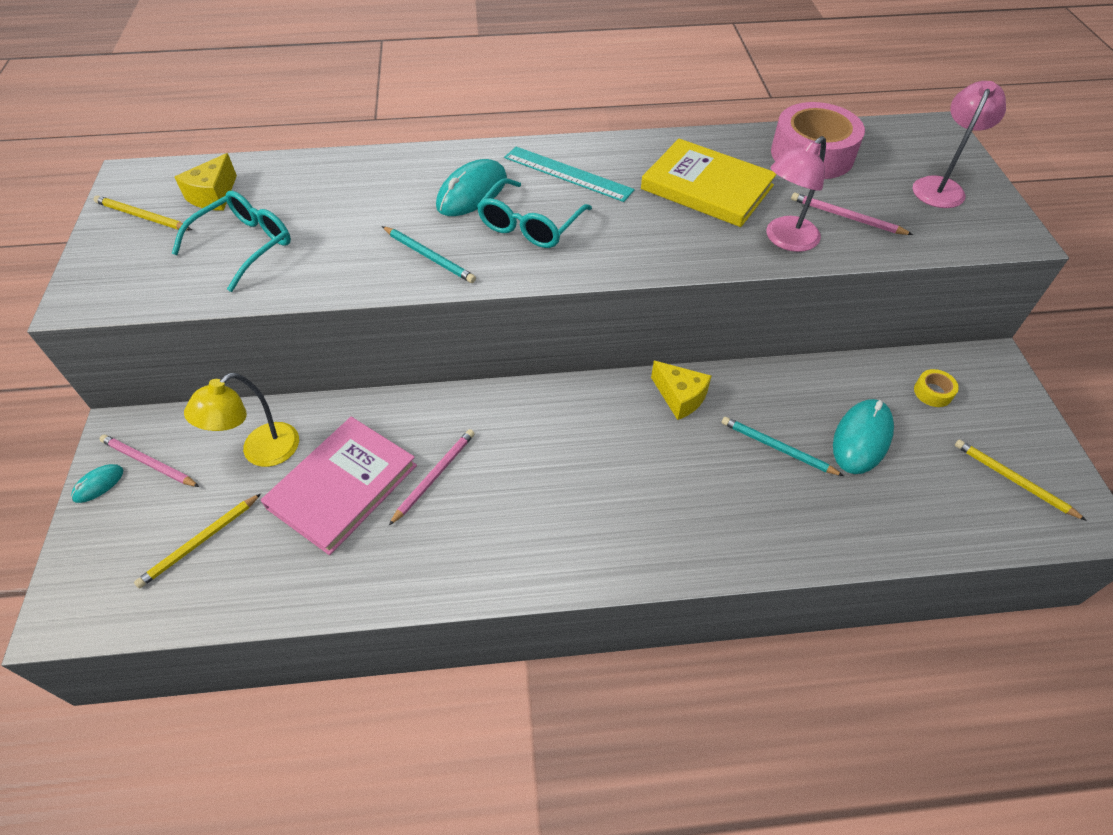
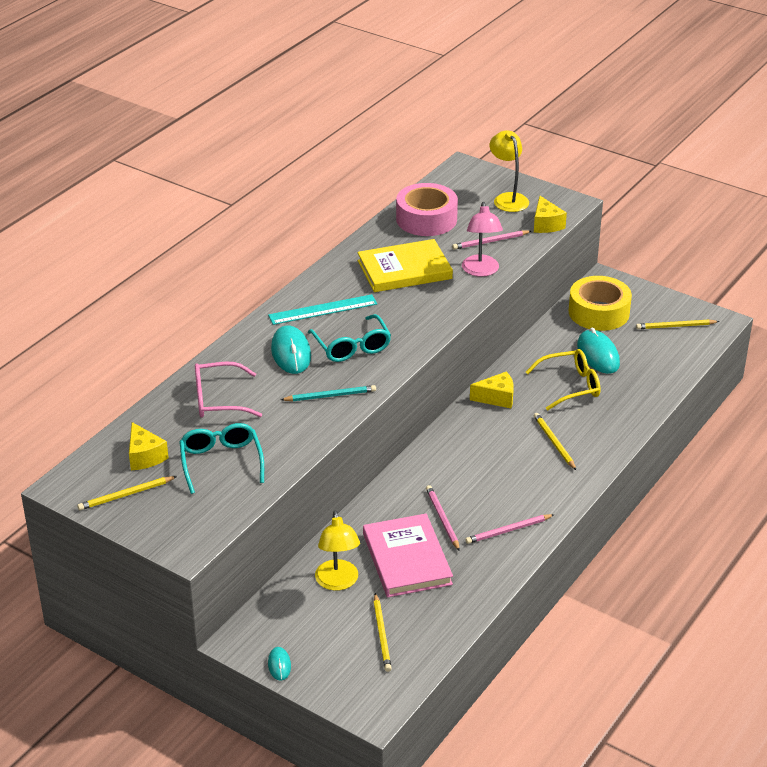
camera: 50 degrees left, 15 degrees down
(149, 463) = (287, 636): pink pencil -> pink pencil (508, 531)
(346, 190) = (218, 400): none -> pink glasses
(663, 496) = (554, 442): none -> yellow pencil
(777, 448) = (570, 386): turquoise pencil -> yellow glasses
(933, 392) = (598, 312): yellow tape -> yellow tape, size x2.39
(940, 186) = (508, 199): pink lamp -> yellow lamp
(945, 239) = (546, 224): none -> yellow cheese

